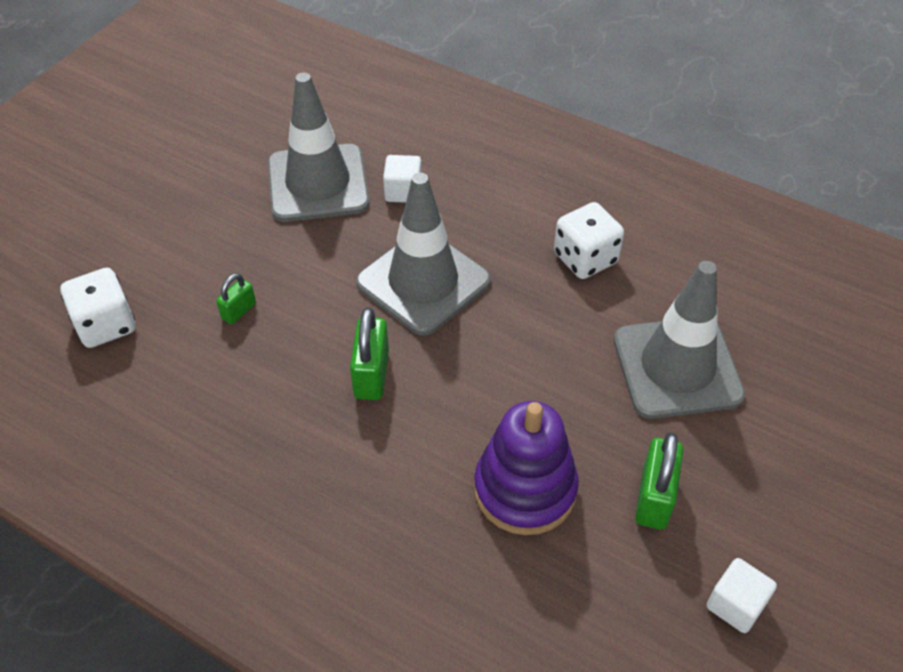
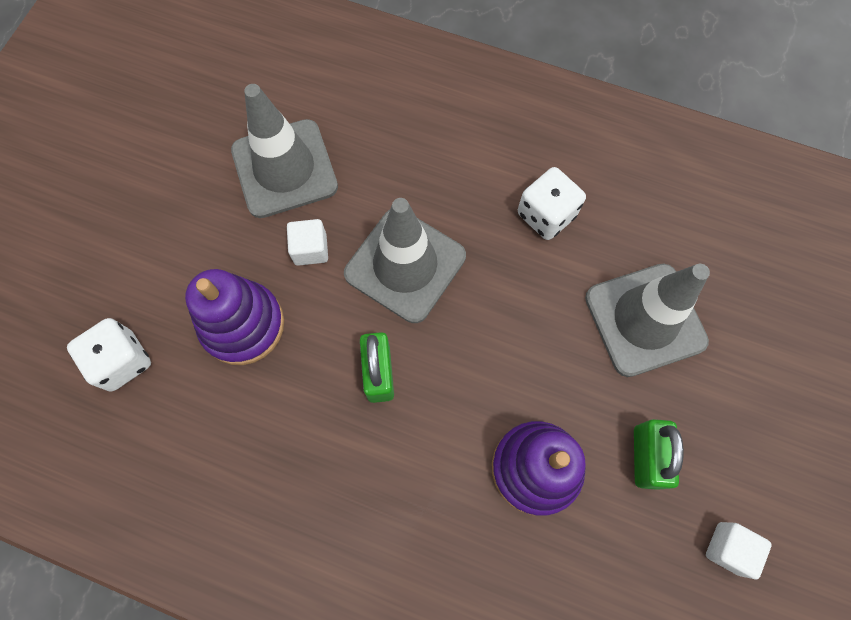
camera: 10 degrees left, 20 degrees up
(238, 311) = (243, 325): green padlock -> purple stacking toy
(403, 191) = (366, 165): white cube -> white cube (310, 249)

